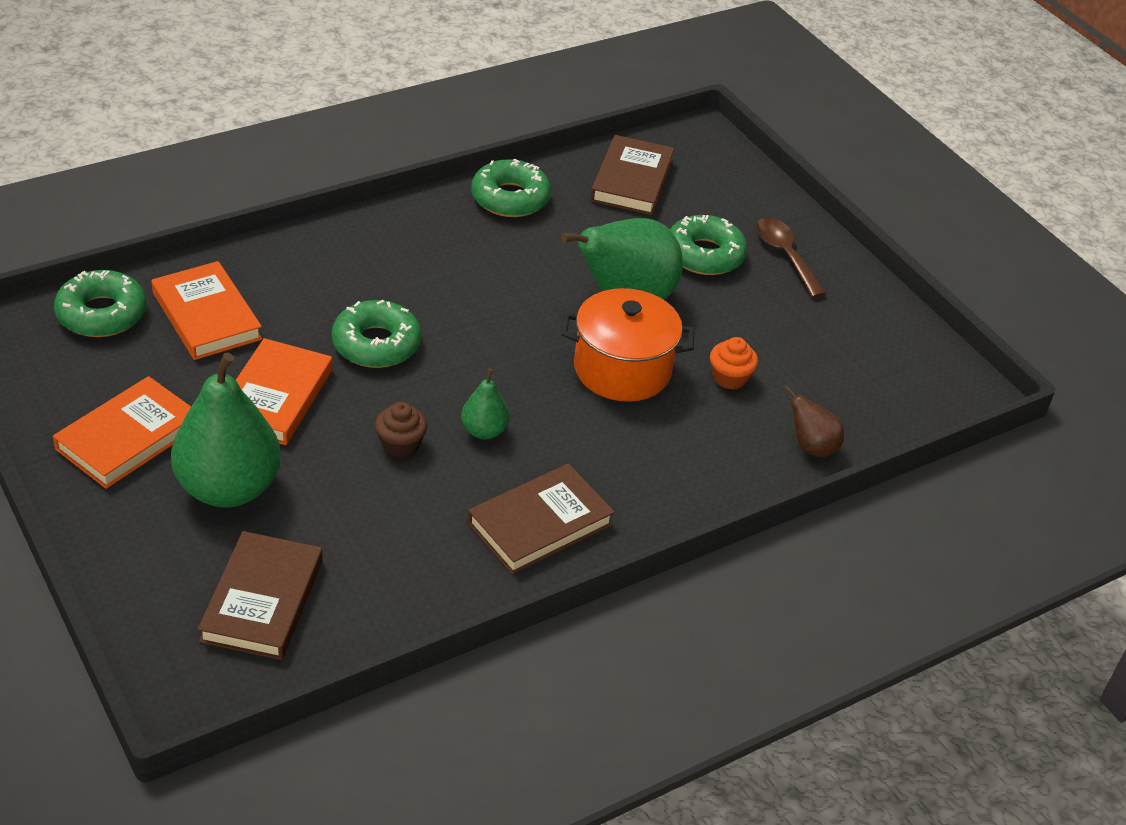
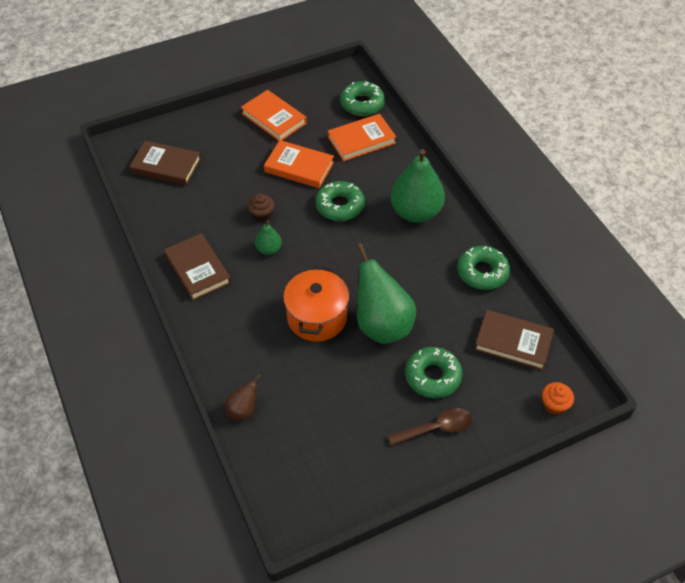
camera: 100 degrees right, 10 degrees up
(228, 488) = (237, 153): green pear -> green pear (415, 212)
(729, 378) = (308, 374): orange cupcake -> orange cupcake (554, 405)

